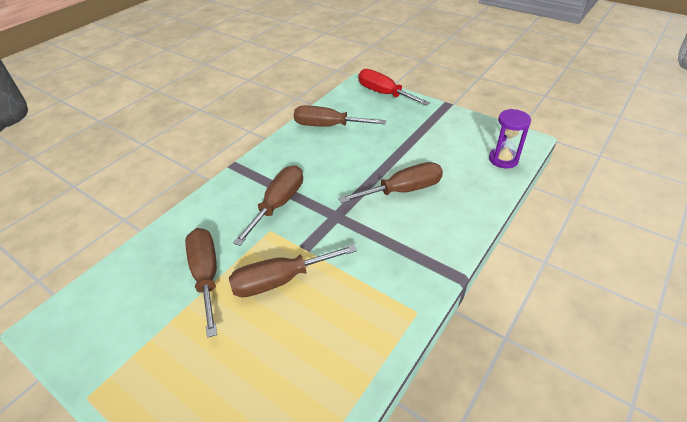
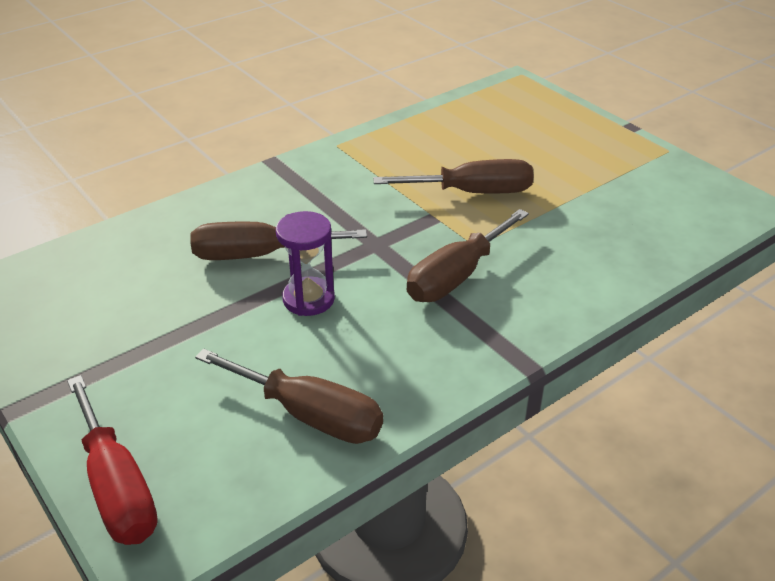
camera: 165 degrees left, 5 degrees down
(206, 275) = (564, 213): brown screwdriver -> none
(503, 159) = (63, 265): purple hourglass -> purple hourglass (308, 299)

